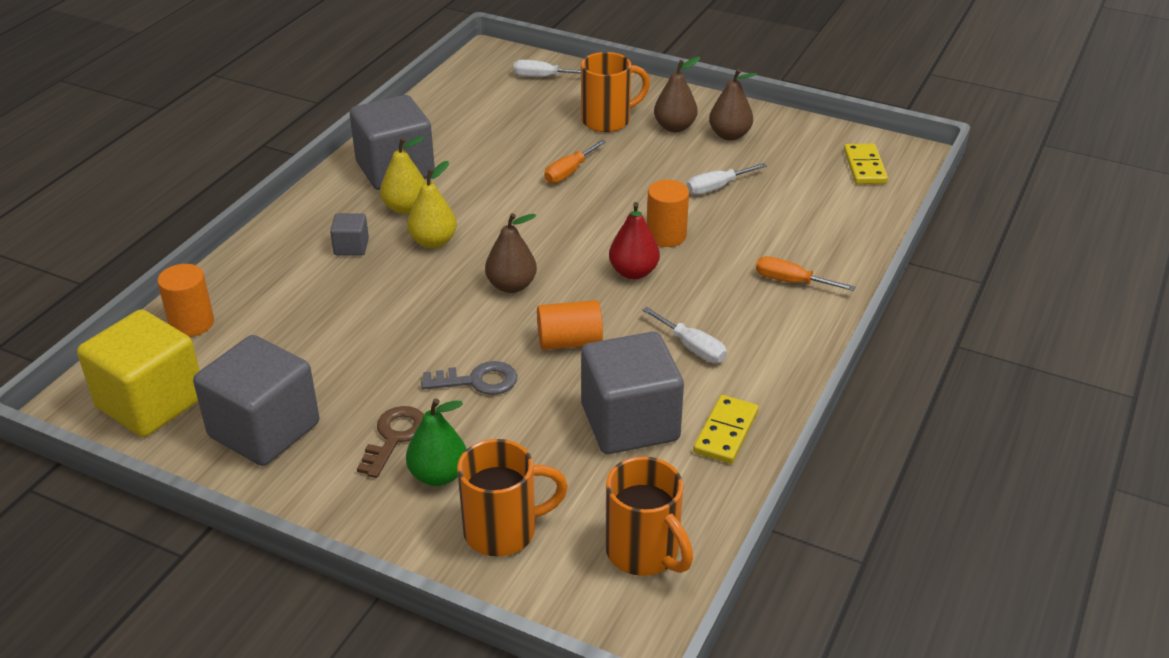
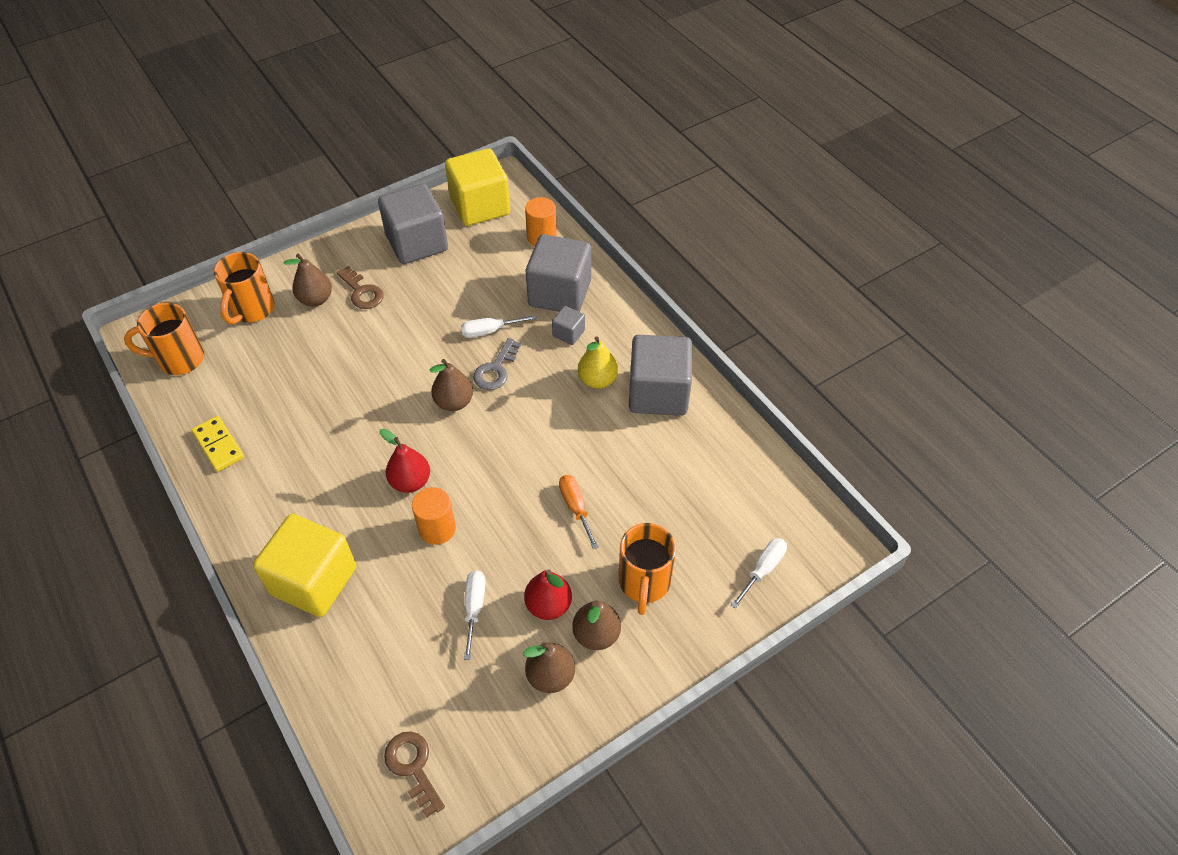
camera: 120 degrees right, 15 degrees up
(433, 242) = (541, 380): yellow pear -> none
(438, 475) = (316, 299): green pear -> brown pear
(478, 381) = (375, 346): grey key -> grey key (496, 370)
(569, 342) = (369, 407): orange cylinder -> none
(630, 423) = (272, 401): grey cube -> grey cube (559, 293)
(674, 155) = (548, 605): none -> red pear
(692, 348) = (304, 471): white screwdriver -> white screwdriver (489, 331)
(791, 282) = (314, 580): orange screwdriver -> yellow cube
(864, 167) = (413, 767): yellow domino -> brown key

